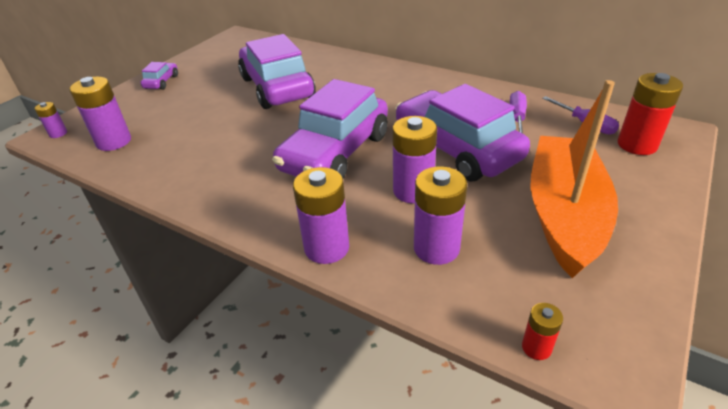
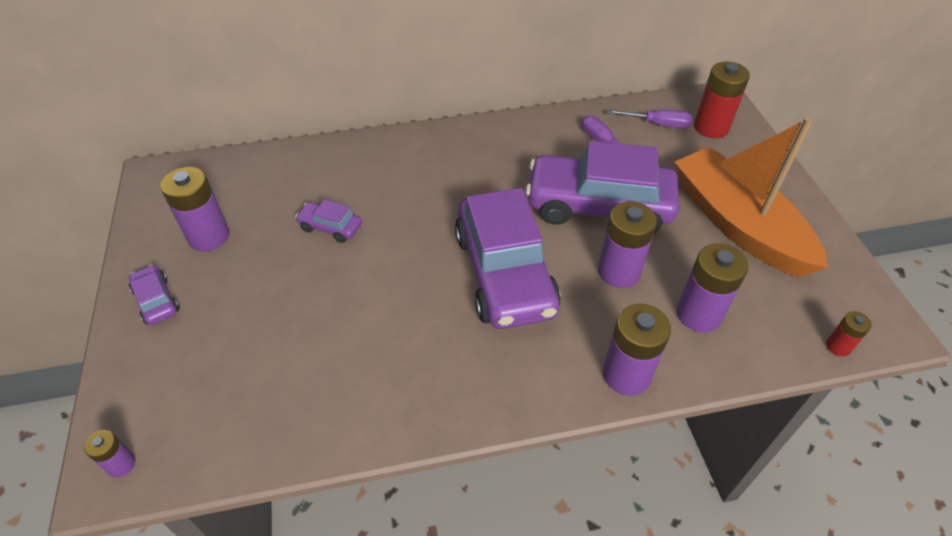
camera: 45 degrees left, 10 degrees up
(114, 141) = (230, 420): purple battery -> purple battery (209, 236)
(277, 87) = (330, 227): purple car -> purple car, size x0.43

